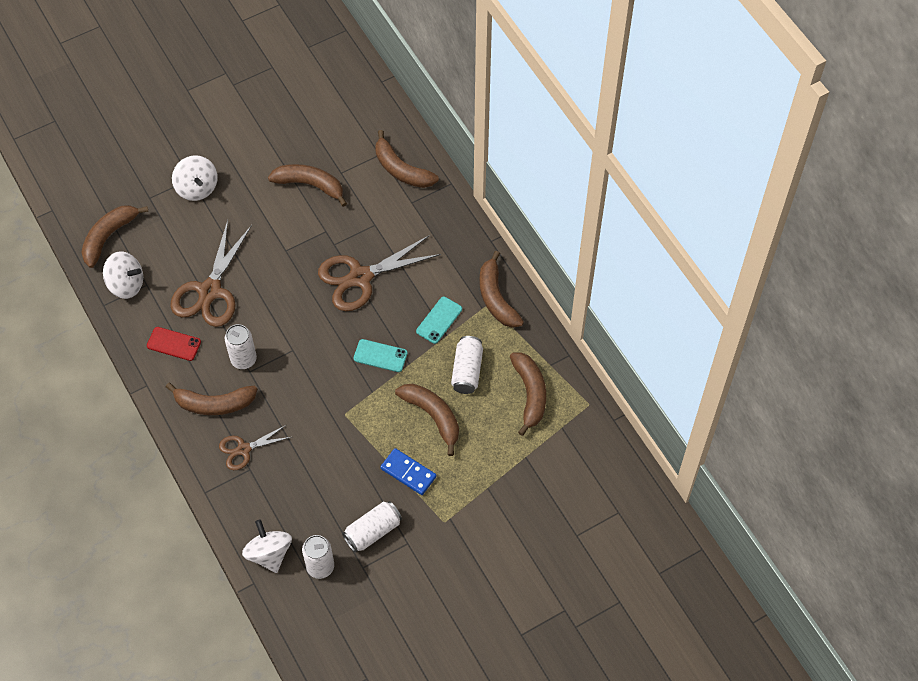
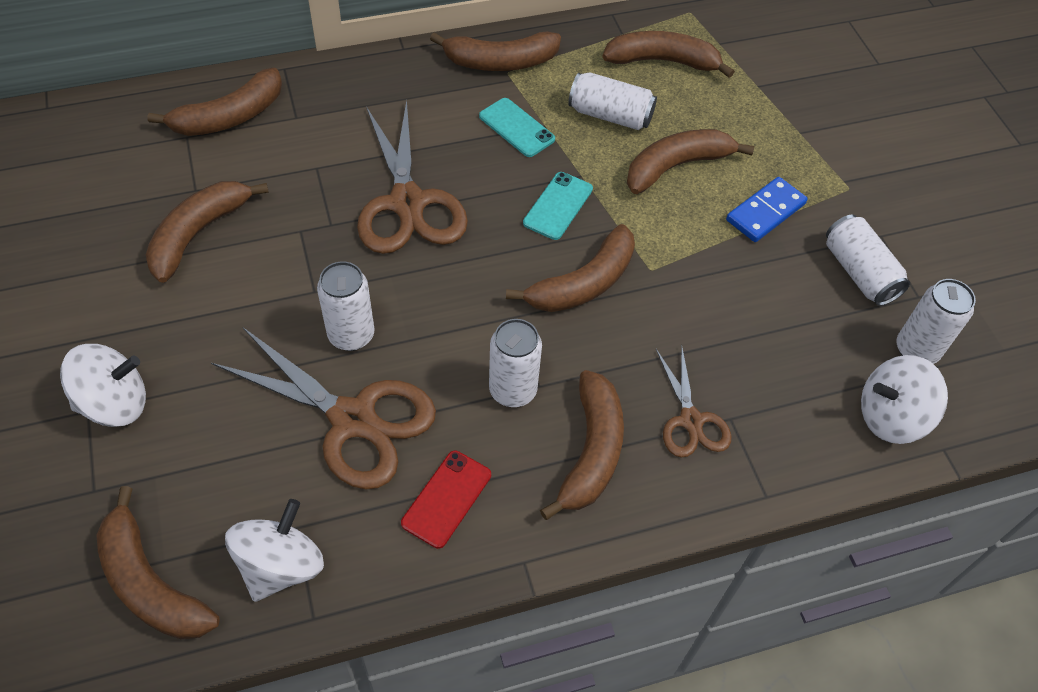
camera: 80 degrees left, 5 degrees down
(261, 276) = (351, 335): none -> white can
(324, 380) = (583, 283): none -> brown banana

